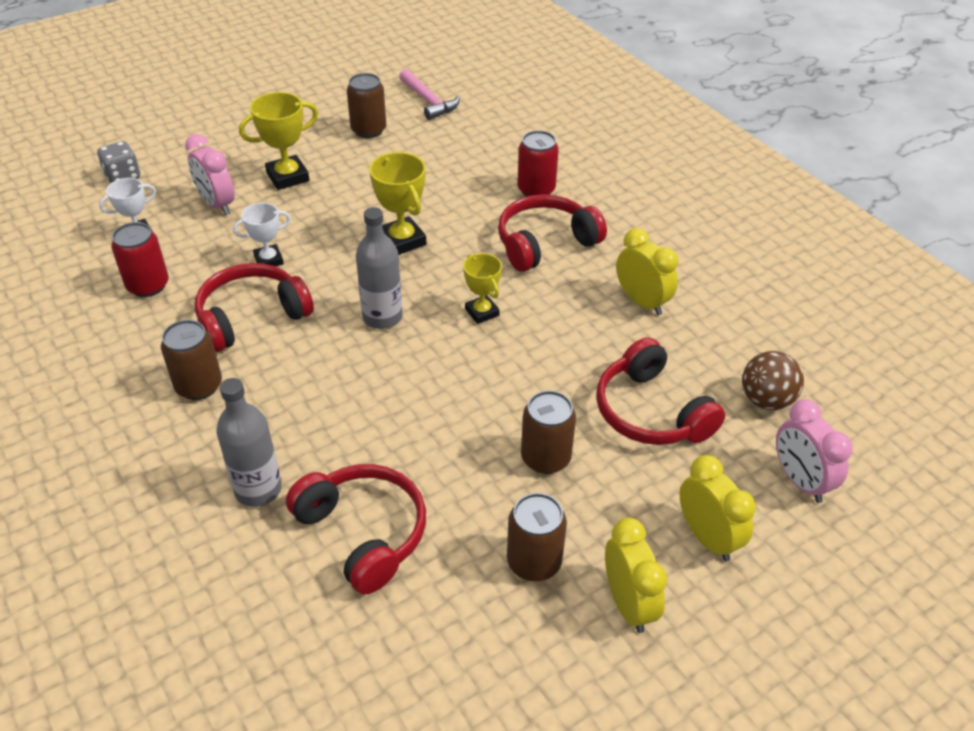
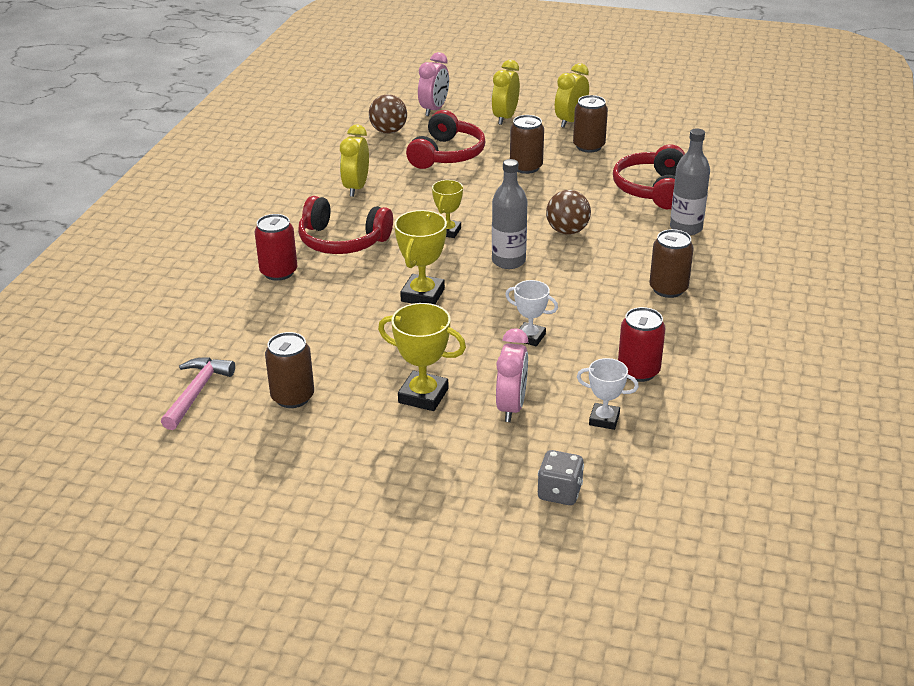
camera: 130 degrees left, 10 degrees down
(251, 317) = (589, 308): red headphones -> none
(377, 391) = (567, 231): none -> brown ball

